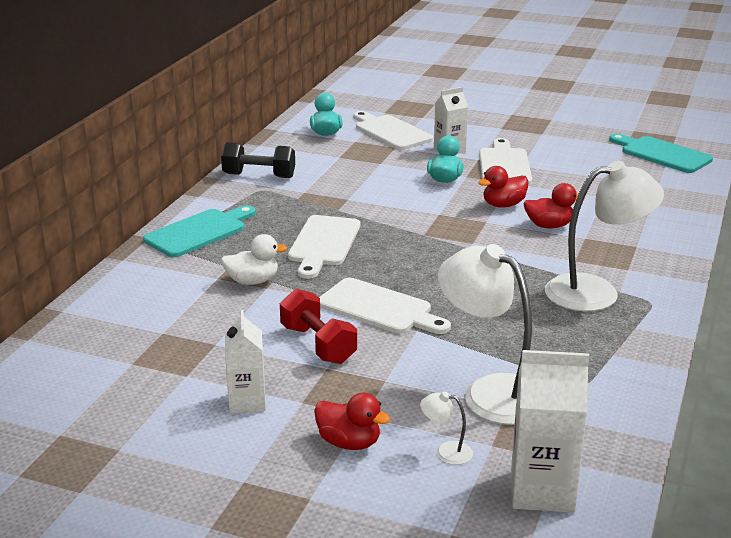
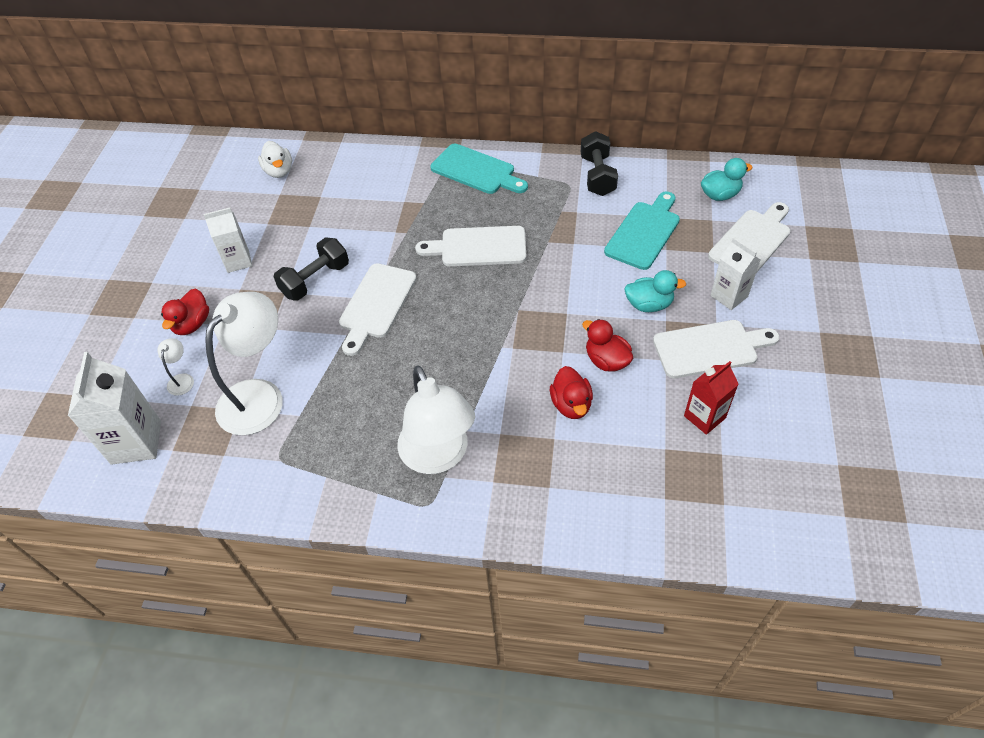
camera: 80 degrees right, 25 degrees up
(252, 281) = (403, 221): white duck -> white duck (279, 171)
(318, 344) = (315, 280): red dumbbell -> black dumbbell
(574, 178) = (704, 417): none -> red carton
(662, 154) = (828, 506): turquoise cutting board -> turquoise cutting board (644, 233)

